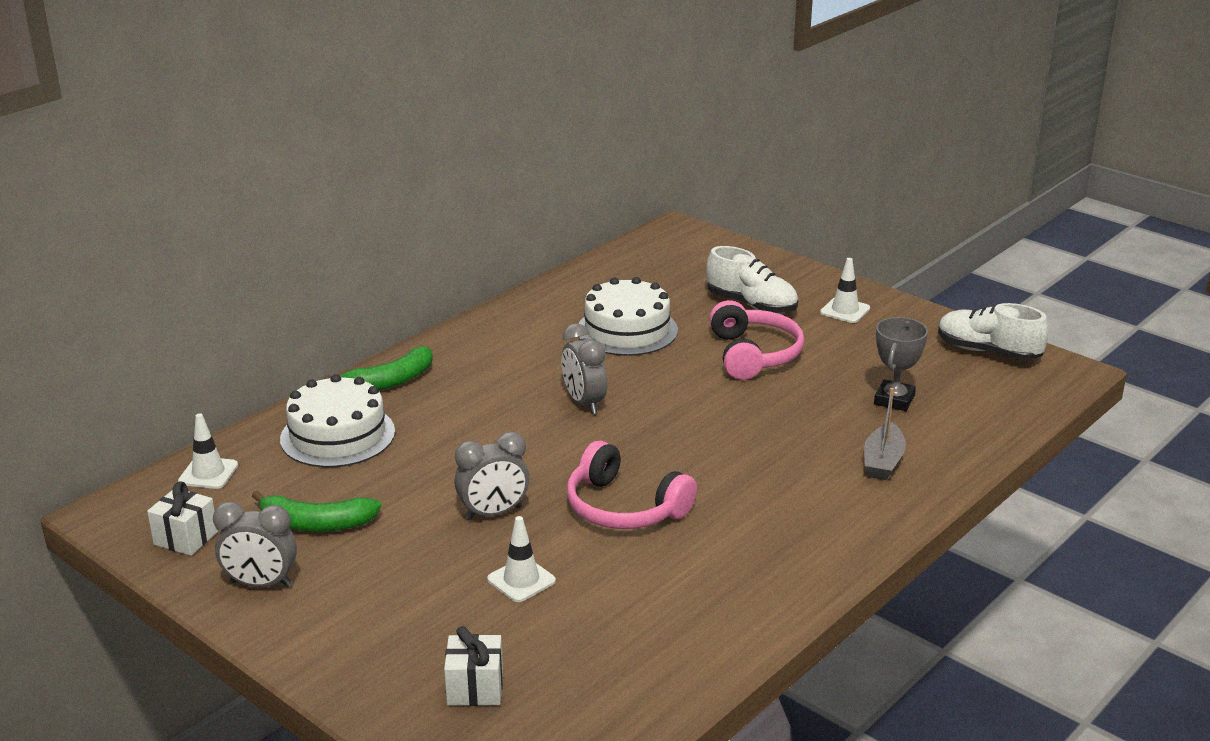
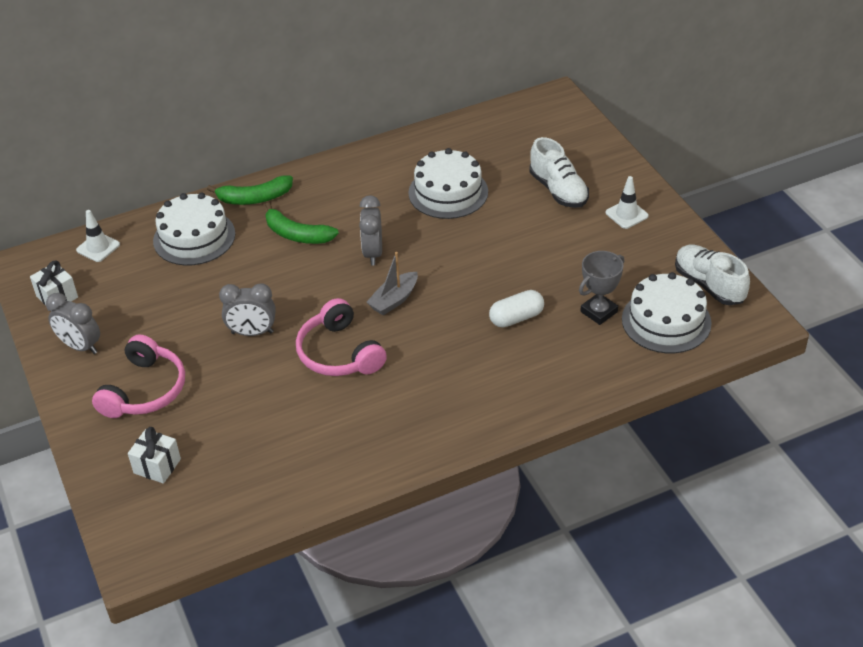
camera: 25 degrees right, 15 degrees up
(315, 524) = (138, 308): green banana -> green banana (297, 234)
(521, 580) = (235, 392): white traffic cone -> none
(753, 354) = (524, 240): pink headphones -> pink headphones (144, 390)
(808, 426) = (516, 318): none -> white capsule
(883, 462) = (547, 366): grey boat -> grey boat (394, 300)
(973, 392) = (666, 321): none -> white cake

